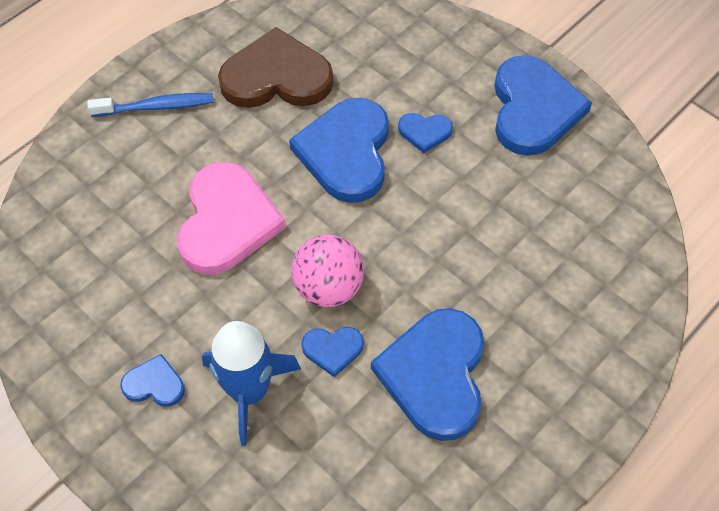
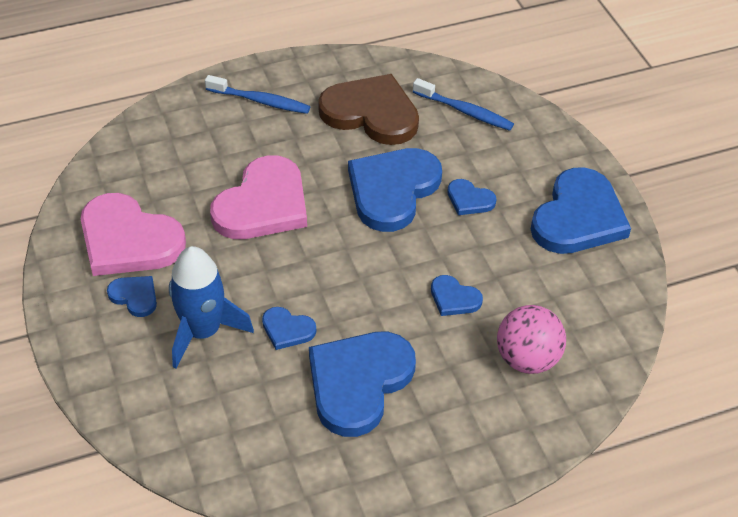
camera: 25 degrees right, 10 degrees down
(109, 322) = (128, 240): none -> pink heart
(328, 288) = (313, 284): pink ball -> pink ball (527, 359)
(366, 39) = (465, 111): none -> blue toothbrush
(471, 243) = (454, 298): none -> blue heart

